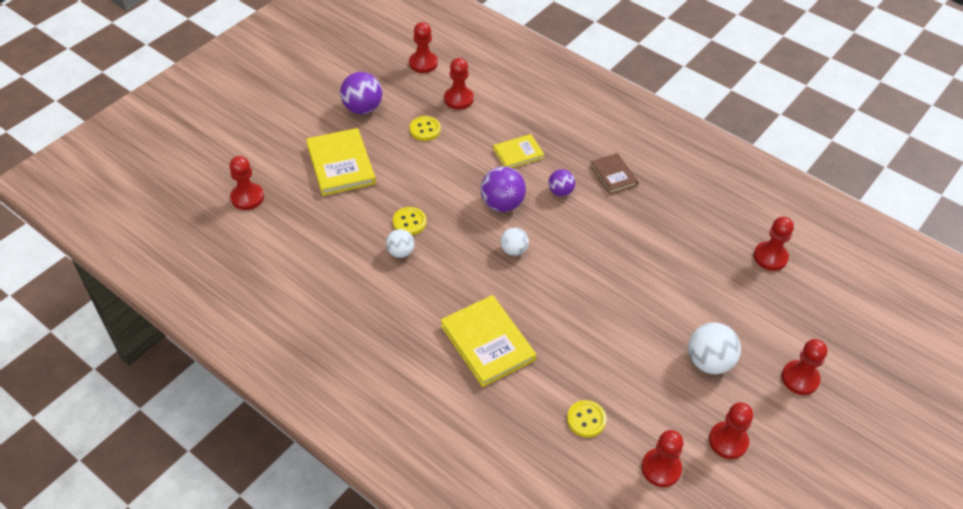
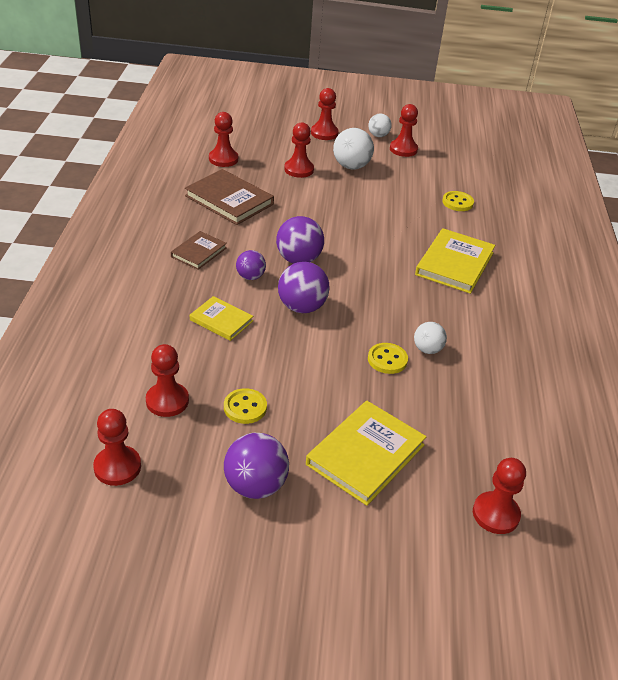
camera: 125 degrees left, 10 degrees down
(513, 250) = (349, 281): white ball -> white ball (378, 135)
(565, 232) = (298, 259): none -> purple ball
(661, 468) = (453, 168): red pawn -> red pawn (299, 169)
(686, 228) = (229, 200): none -> brown book

